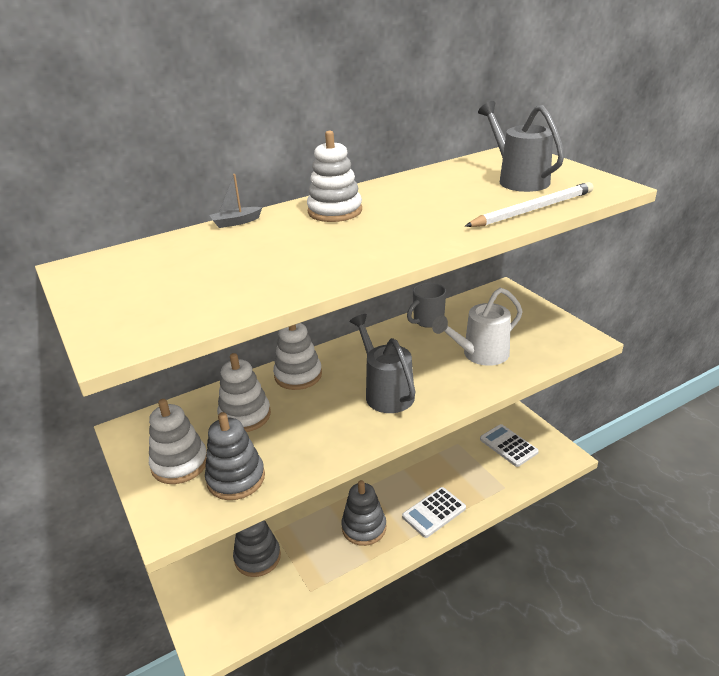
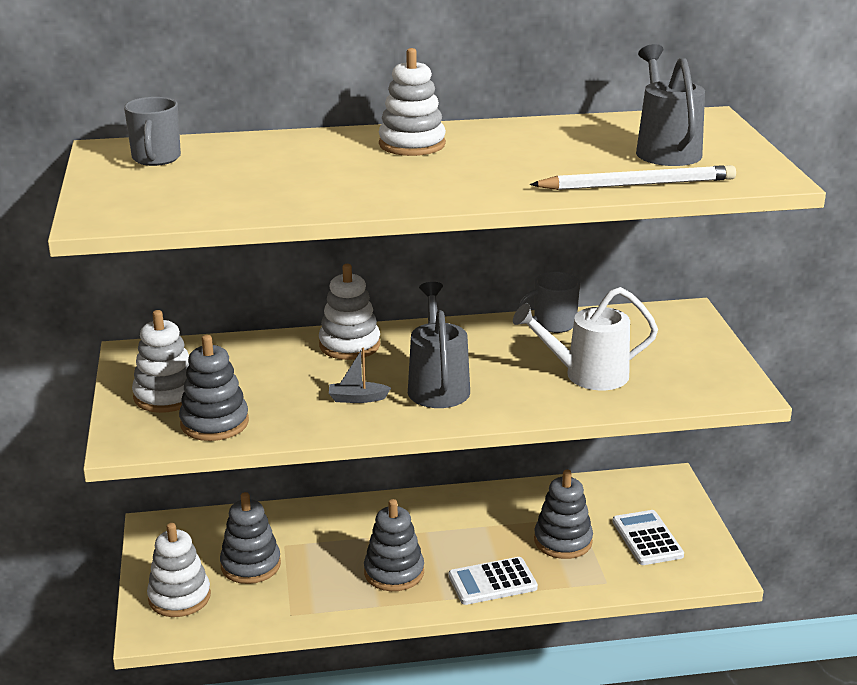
camera: 20 degrees right, 5 degrees down
(128, 268) = (156, 159): none -> grey mug
(236, 222) = (296, 136): grey boat -> grey boat (357, 398)
(245, 416) = (262, 370): white stacking toy -> white stacking toy (179, 597)
(459, 465) = (563, 541): none -> grey stacking toy

